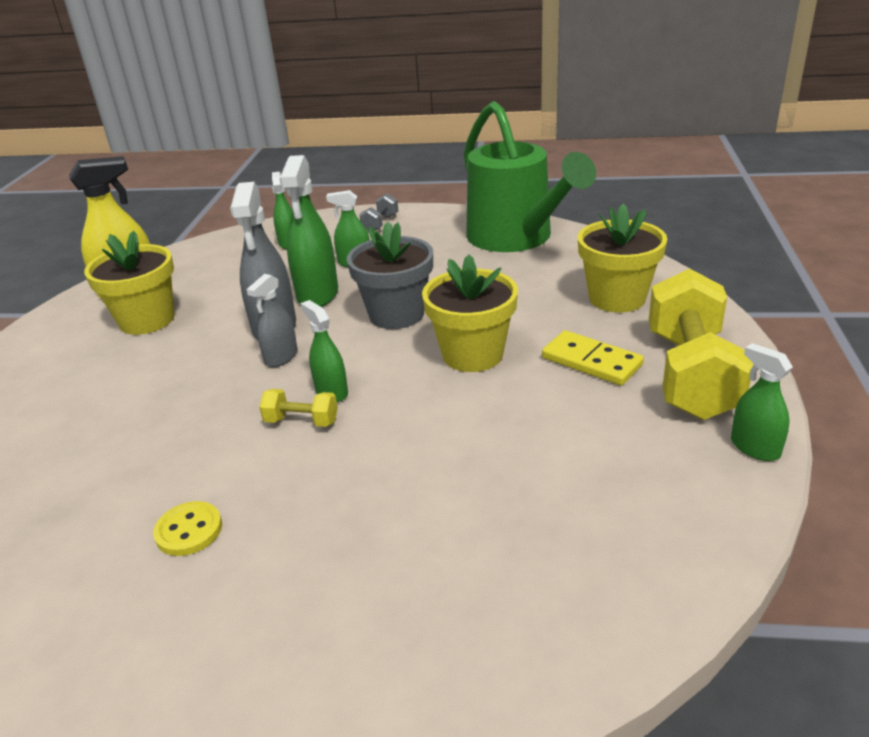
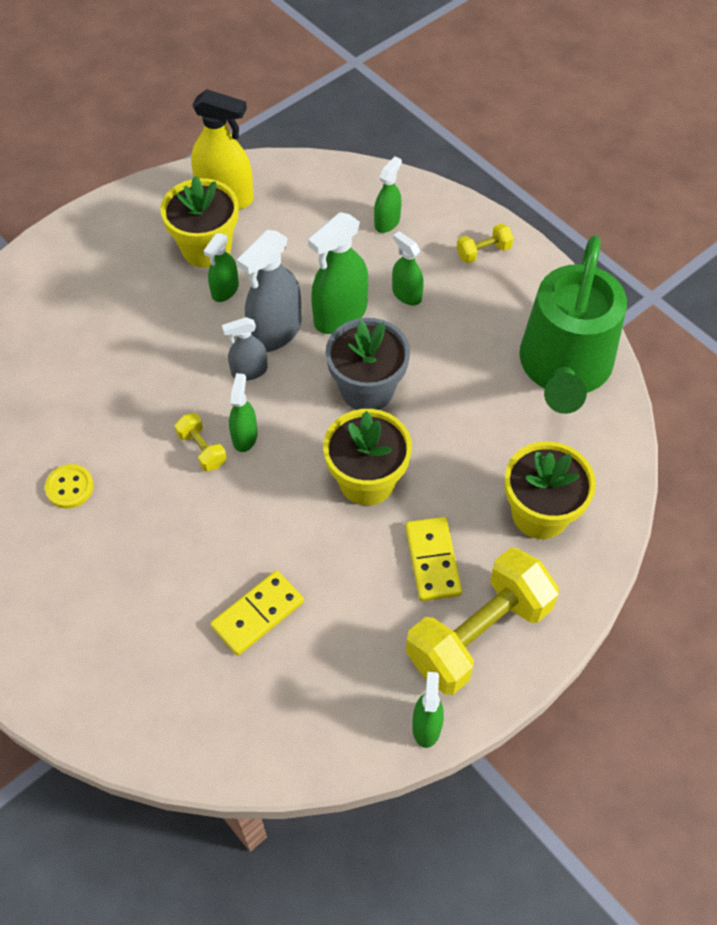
camera: 40 degrees right, 25 degrees up
(195, 331) = (225, 290): none -> green spray bottle
(380, 224) = (483, 252): grey dumbbell -> yellow dumbbell
(512, 484) = (258, 614): none -> yellow domino

